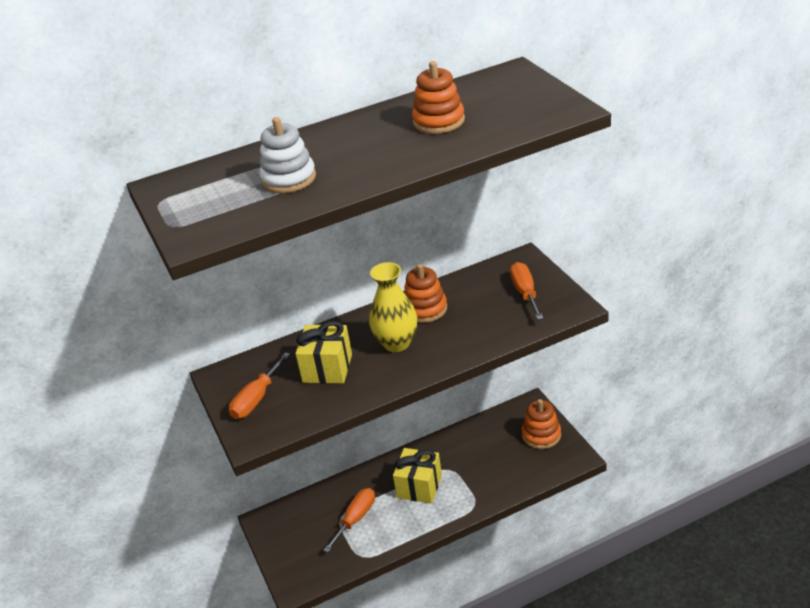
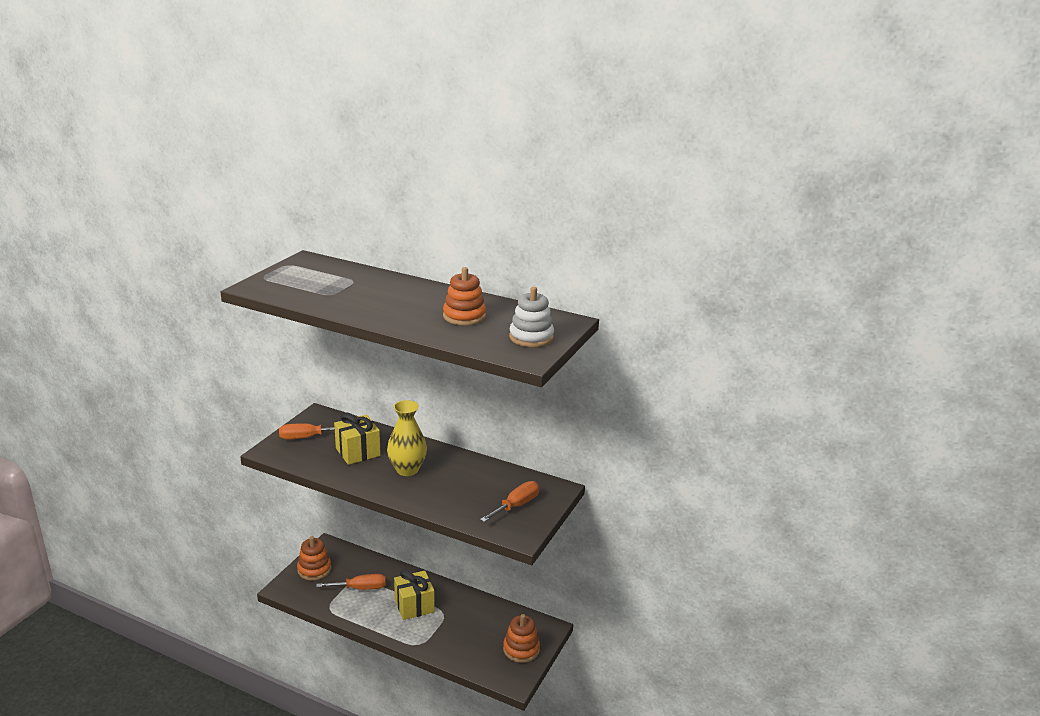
camera: 45 degrees right, 10 degrees down
(289, 179) = (344, 292): white stacking toy -> white stacking toy (531, 337)
(425, 309) = (455, 467): orange stacking toy -> orange stacking toy (314, 569)

